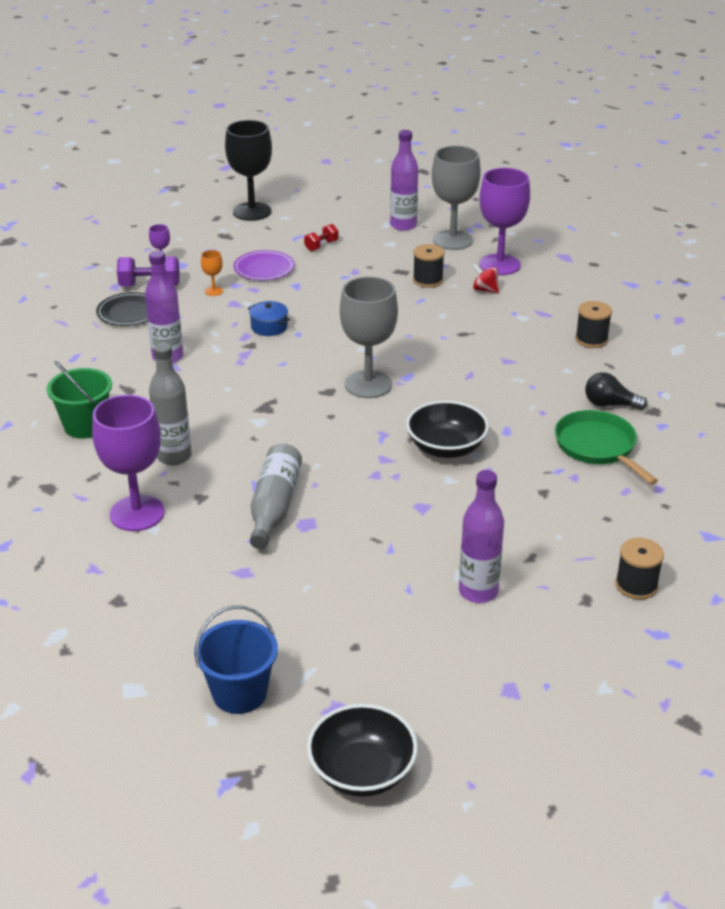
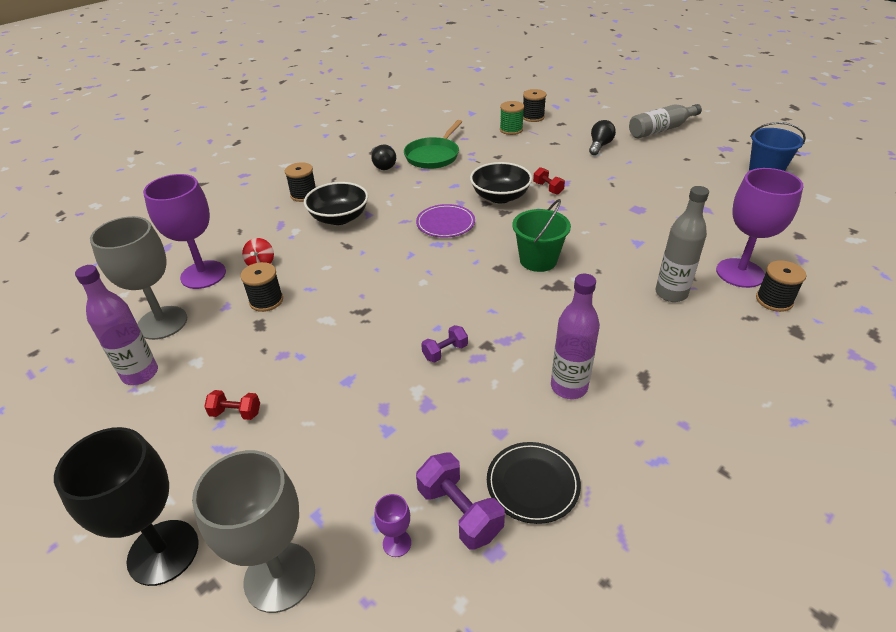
camera: 125 degrees left, 5 degrees up
(85, 426) = (718, 366): green bucket -> green bucket (538, 260)
(86, 504) = (774, 300): none -> black spool
(213, 291) = (417, 439): orange goblet -> none
(264, 268) = (329, 429): purple plate -> purple plate (445, 223)
(269, 327) = (445, 352): blue pot -> purple dumbbell
(274, 506) = (643, 226): grey bottle -> grey bottle (661, 129)
(362, 771) = (737, 131): black bowl -> black bowl (339, 218)
(368, 384) = (468, 255): grey goblet -> grey goblet (280, 577)
(424, 488) = (548, 188): none -> red dumbbell
(478, 592) = (599, 146): purple bottle -> black light bulb
(612, 542) = (511, 130): none -> green spool

